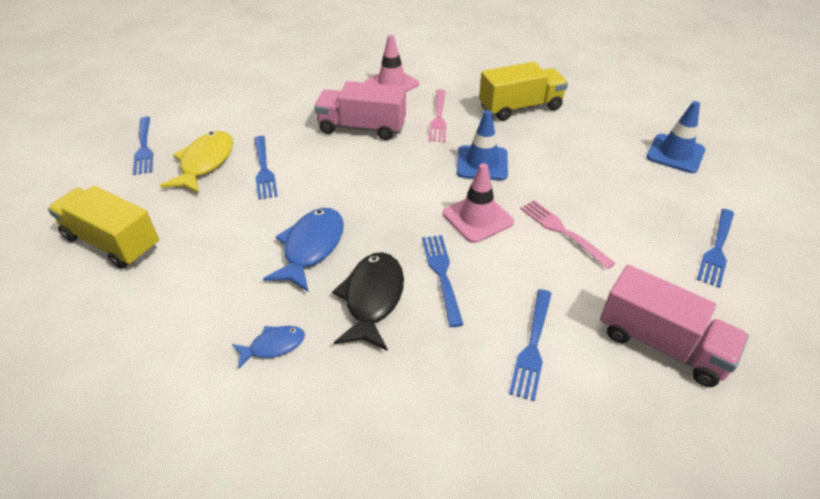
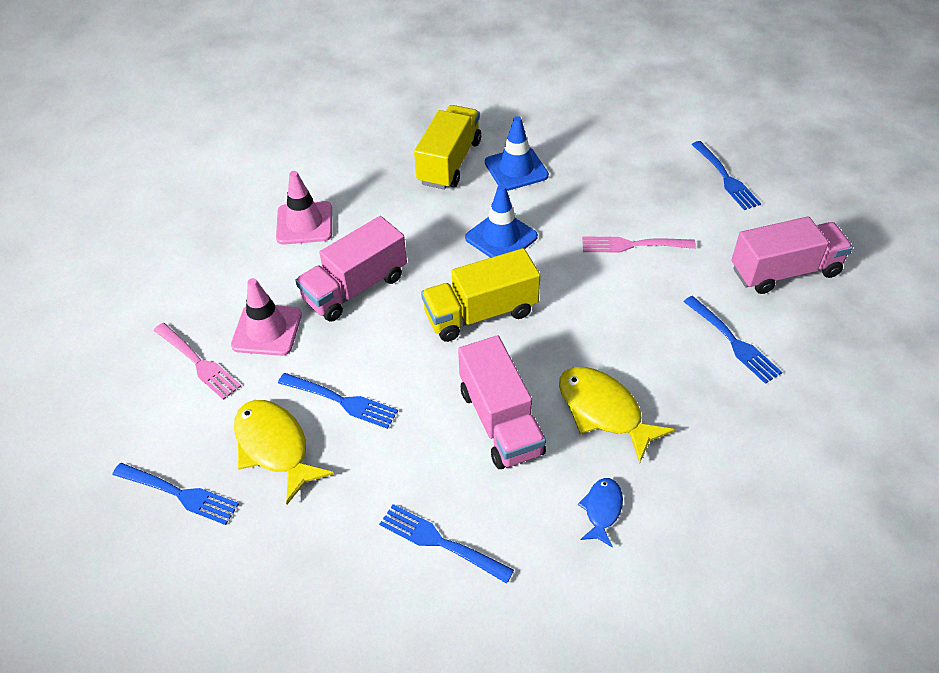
camera: 50 degrees left, 5 degrees up
(112, 242) = (335, 589): yellow truck -> yellow truck (481, 313)
(311, 248) = (500, 421): blue fish -> pink truck
(372, 299) = (604, 411): black fish -> yellow fish
(438, 117) = (402, 224): pink fork -> pink fork (197, 362)
(442, 275) = (616, 349): blue fork -> blue fork (441, 542)
(477, 218) = (569, 285): pink traffic cone -> pink traffic cone (267, 330)
(675, 154) = (608, 119): blue traffic cone -> blue traffic cone (516, 169)

